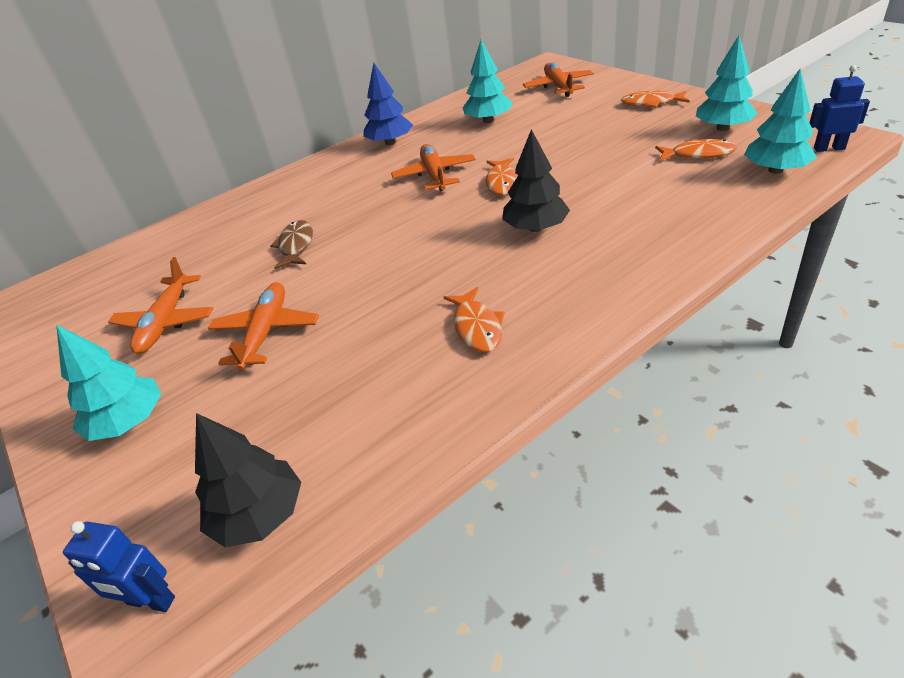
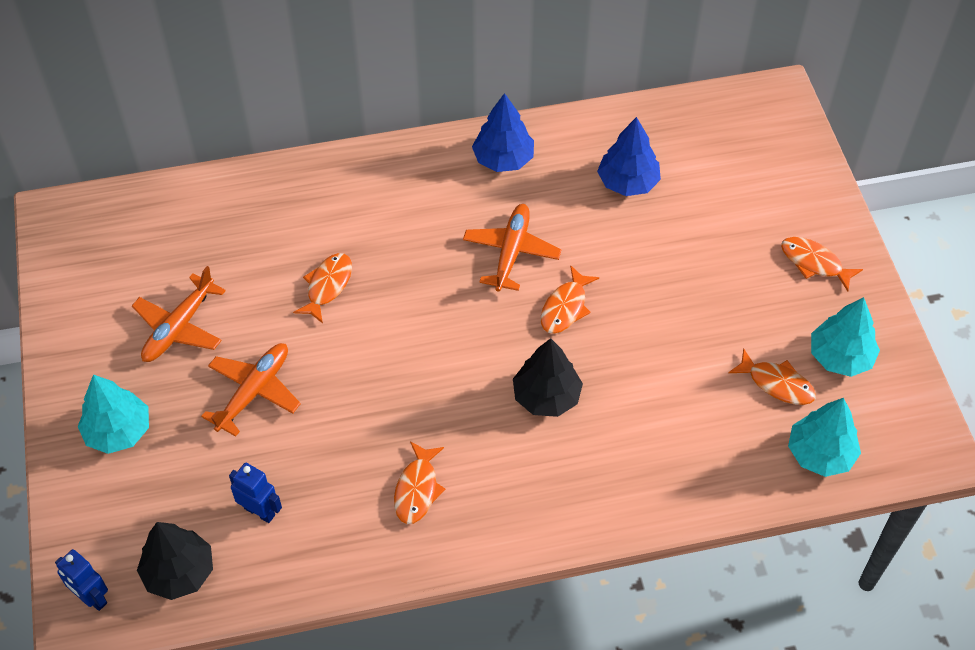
camera: 20 degrees right, 15 degrees up
(296, 246) = (327, 286): brown fish -> orange fish
(488, 120) = (628, 182): turquoise tree -> blue tree
(558, 87) = (749, 161): orange plane -> none
(829, 148) = (900, 455): blue robot -> blue robot (260, 511)

